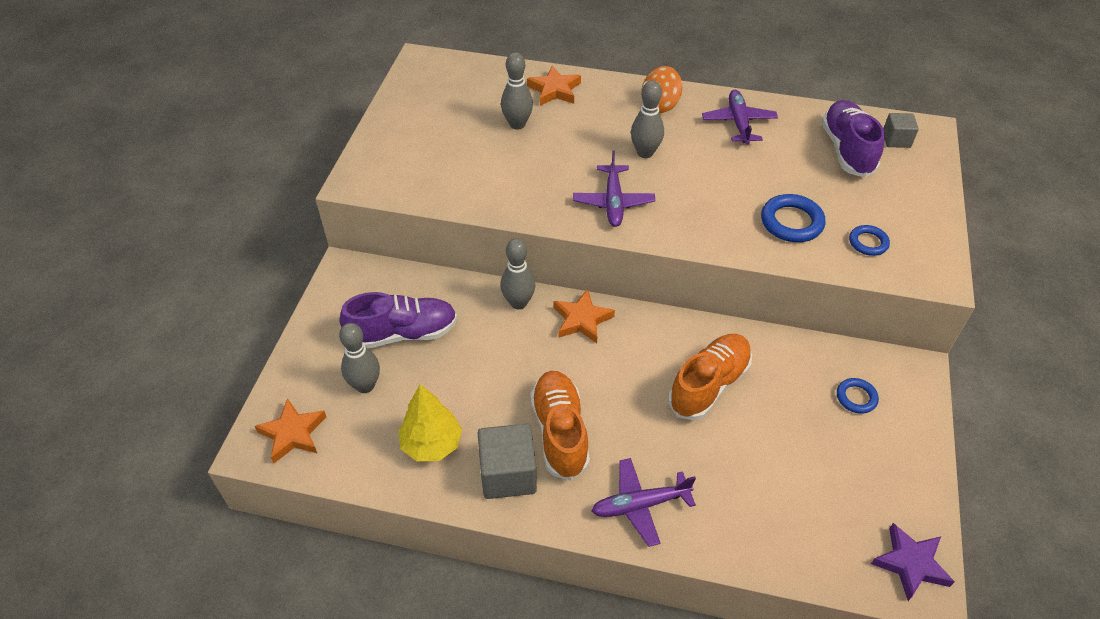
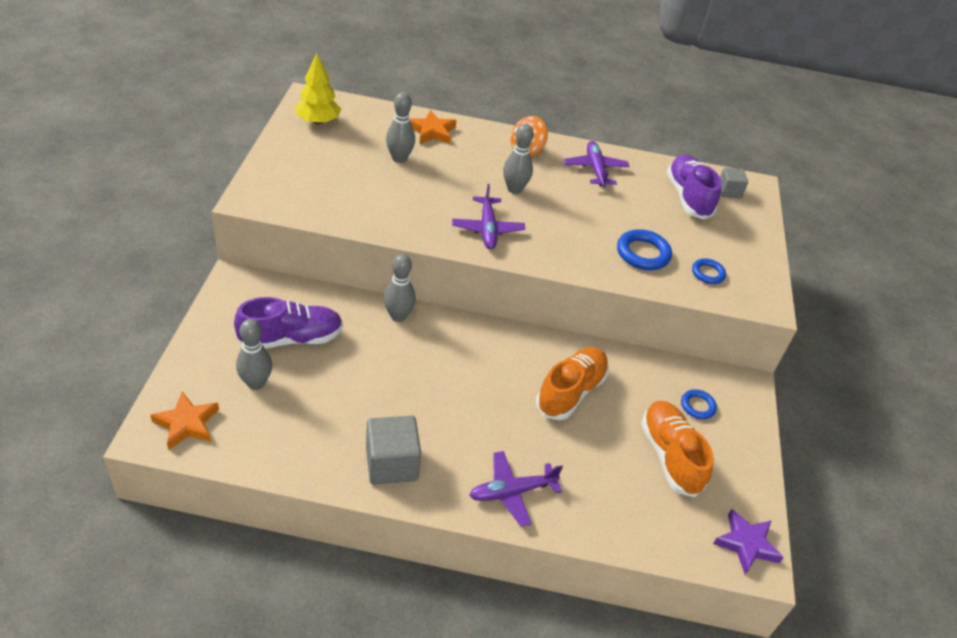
camera: 10 degrees left, 5 degrees down
(431, 444) = (320, 436): yellow tree -> yellow tree (318, 121)
(560, 432) = (438, 428): orange shoe -> orange shoe (670, 456)
(582, 320) = (456, 333): orange star -> none

